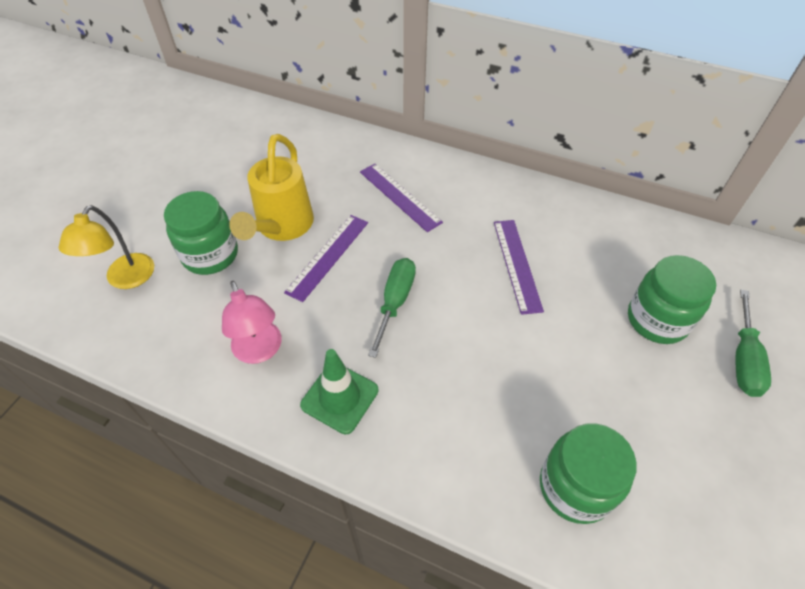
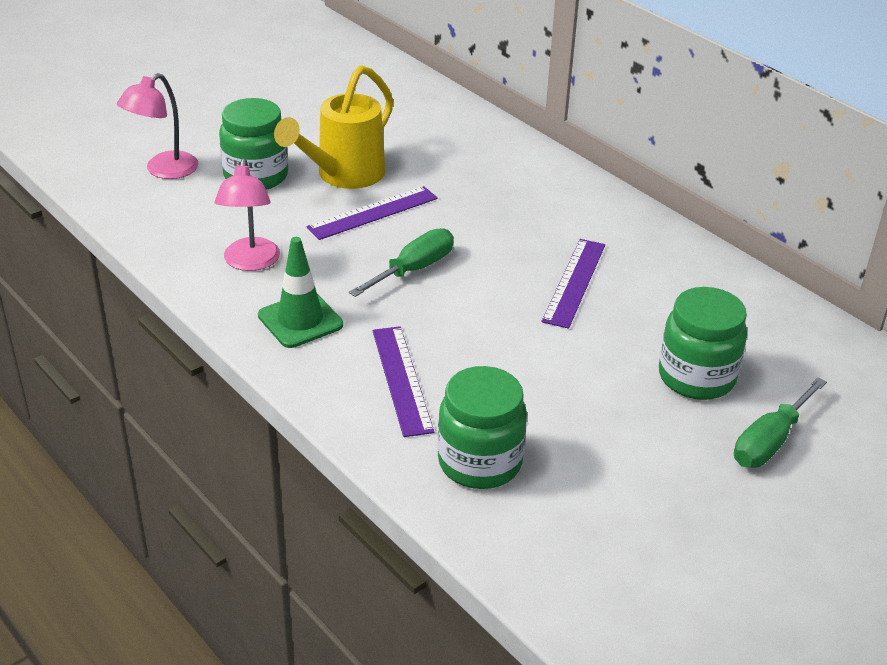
camera: 25 degrees right, 15 degrees down
(125, 279) = (163, 170): yellow lamp -> pink lamp
(400, 196) = (491, 187): purple ruler -> purple ruler (402, 379)

